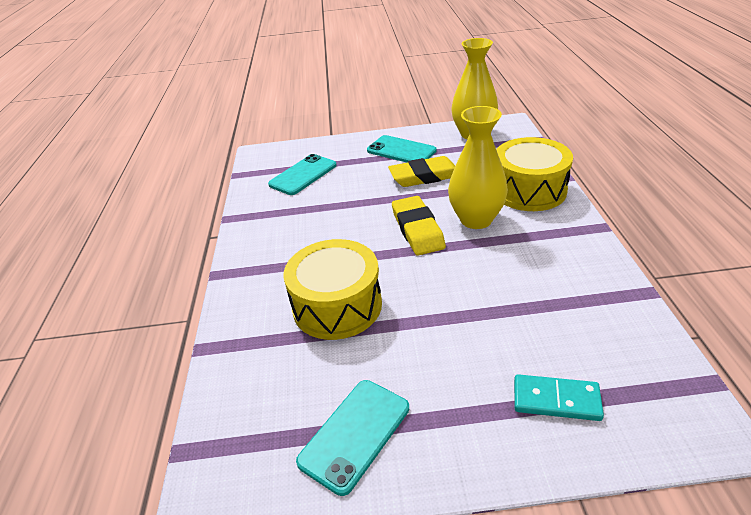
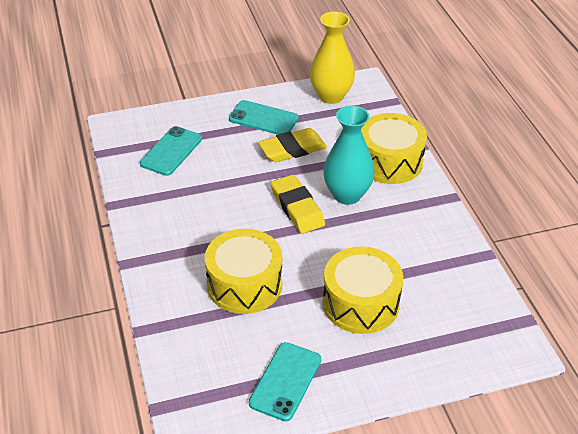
camera: 15 degrees left, 5 degrees up
(474, 339) = (360, 303): none -> yellow drum
(476, 219) = (347, 195): yellow vase -> turquoise vase
(556, 400) = (424, 342): turquoise domino -> none

